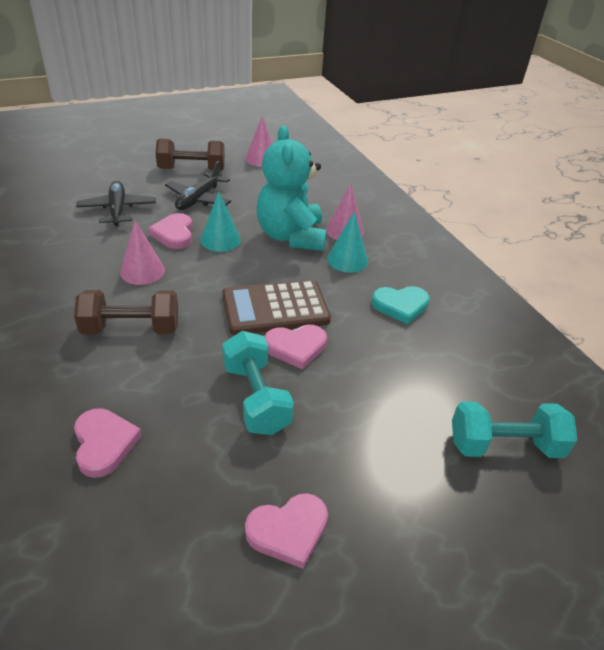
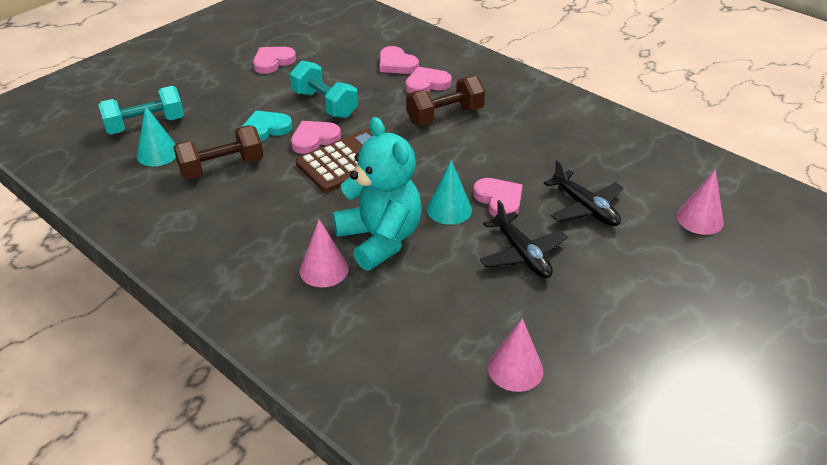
camera: 160 degrees right, 0 degrees up
(102, 385) = (427, 84): none -> pink heart
(142, 271) = (485, 156): pink cone -> pink cone (699, 219)
(192, 170) = (581, 301): brown dumbbell -> brown dumbbell (222, 167)
(198, 199) = (522, 254): black plane -> black plane turned 150 degrees clockwise
(347, 260) = (305, 230): turquoise cone -> turquoise cone (158, 153)
(400, 306) = (235, 198): turquoise heart -> turquoise heart (265, 129)

